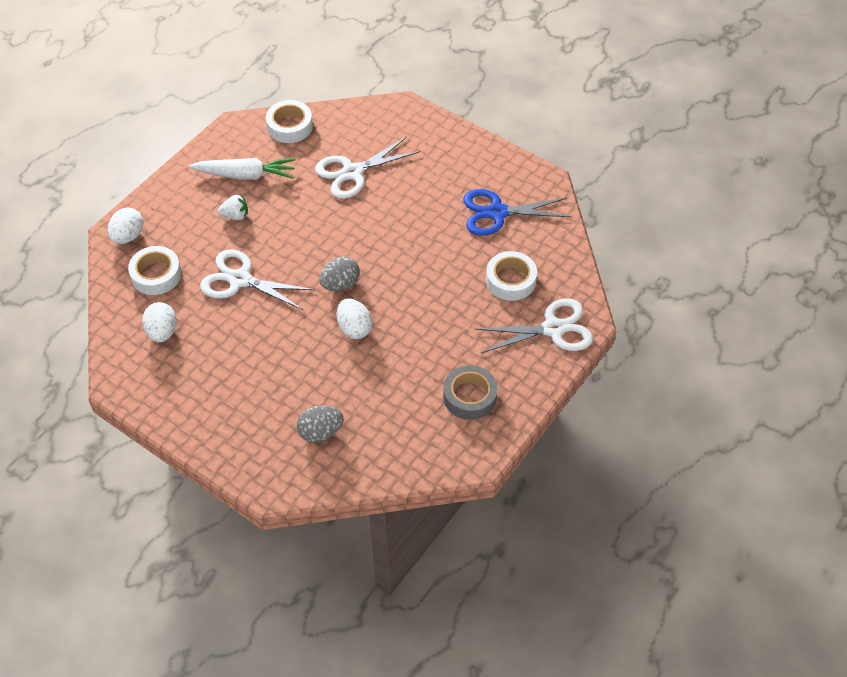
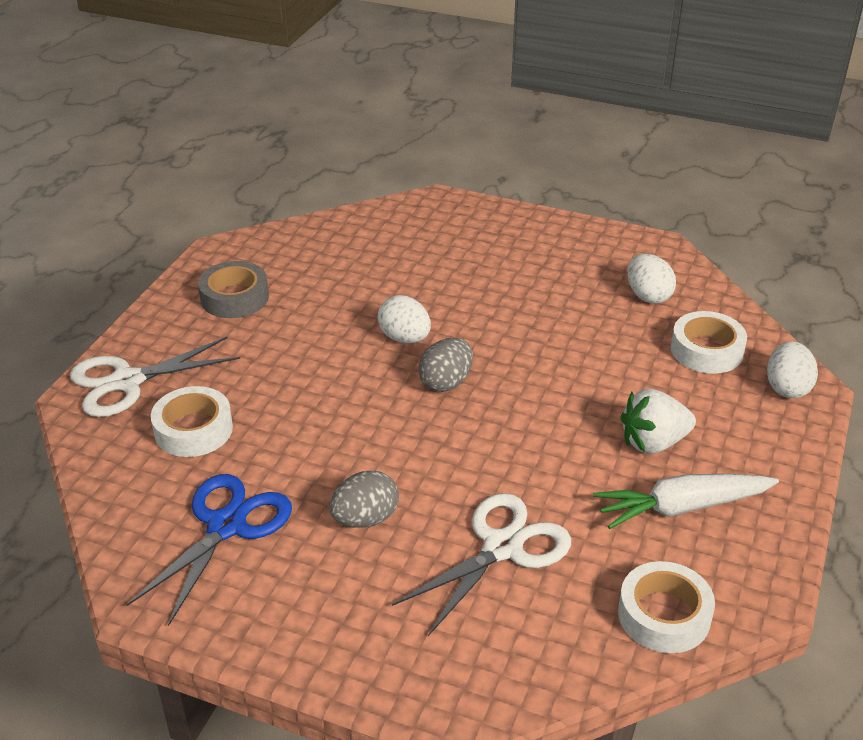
camera: 165 degrees right, 15 degrees down
(235, 216) = (653, 442): white strawberry -> white strawberry, size x1.54
(240, 280) = (589, 364): white scissors -> none
(320, 432) = (403, 243): grey egg -> grey egg (365, 519)
(497, 212) = (226, 526): blue scissors -> blue scissors turned 45 degrees counterclockwise

